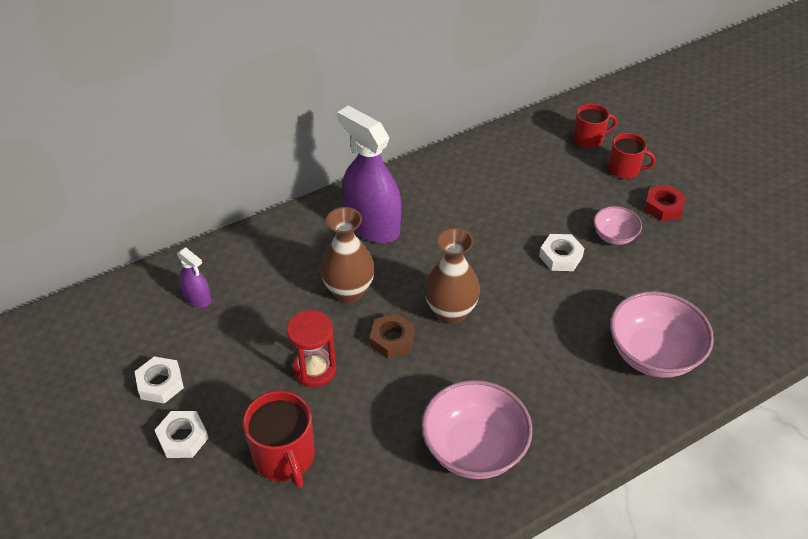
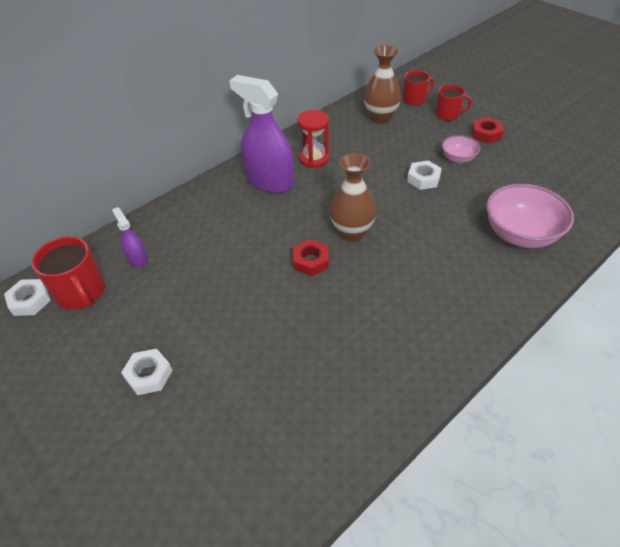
camera: 10 degrees left, 0 degrees up
(160, 384) = (119, 333): white nut -> white nut (30, 301)
(197, 298) = (137, 259): purple spray bottle -> purple spray bottle turned 150 degrees counterclockwise
(284, 456) = (245, 372): red mug -> red mug (81, 292)
(314, 369) = (252, 296): red hourglass -> red hourglass (314, 159)
(349, 291) = (264, 232): brown vase -> brown vase (380, 118)
(392, 340) = (311, 261): brown nut -> red nut
(474, 448) = (406, 333): pink bowl -> none

